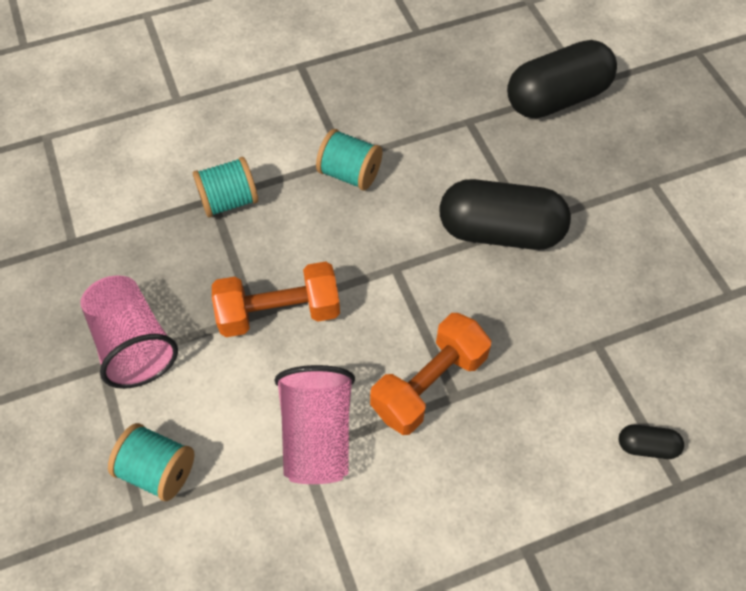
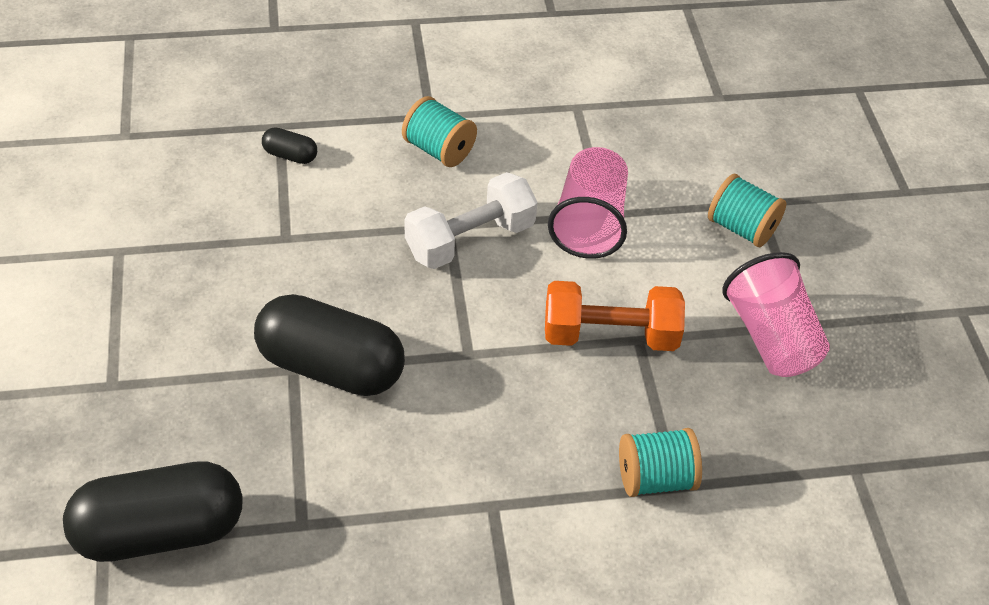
camera: 170 degrees left, 10 degrees down
(350, 174) = (491, 481): turquoise spool -> turquoise spool (439, 150)
(429, 384) = (470, 240): orange dumbbell -> white dumbbell

